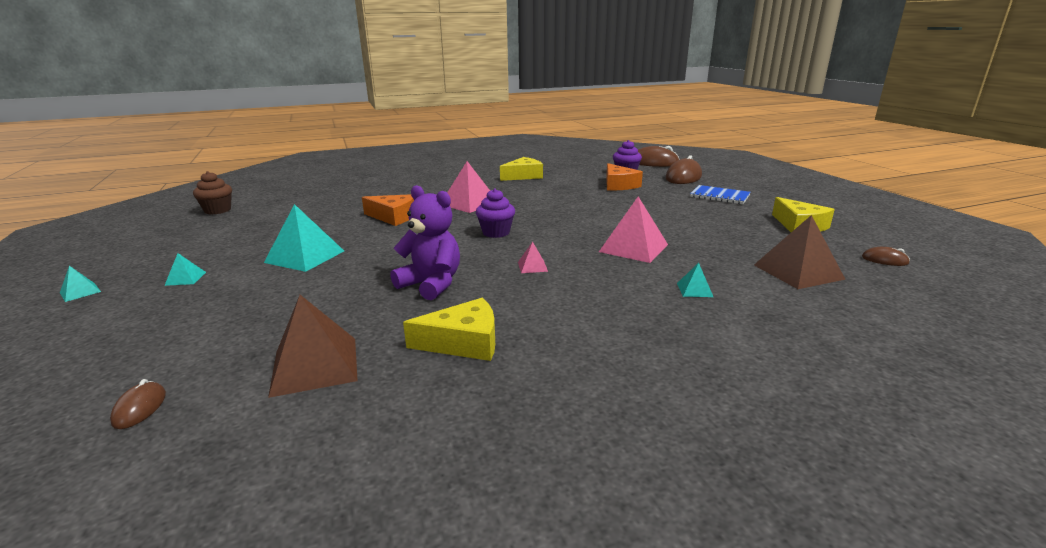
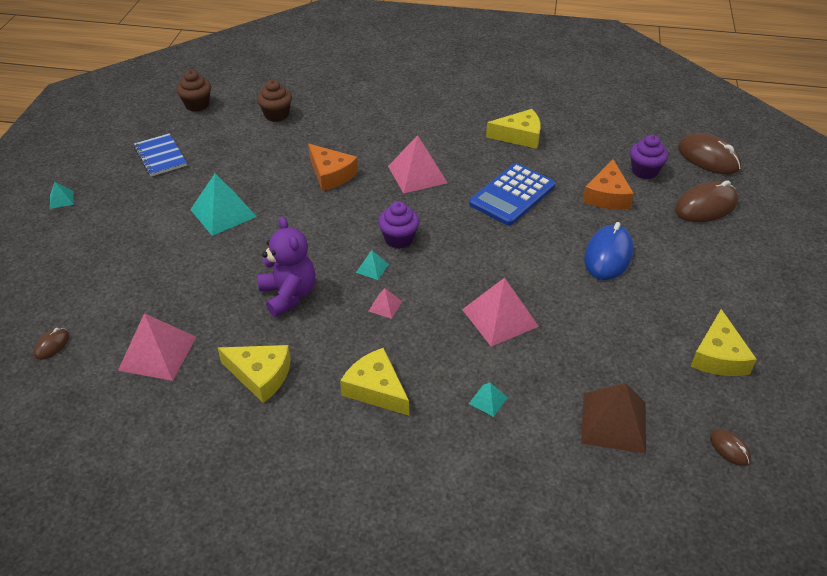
camera: 30 degrees right, 20 degrees up
(185, 278) = (129, 210): turquoise pyramid -> turquoise pyramid (372, 268)
(307, 201) = (276, 115): none -> brown cupcake
(315, 365) = (157, 353): brown pyramid -> pink pyramid
(555, 197) = (512, 195): none -> blue calculator
(593, 314) = (376, 389): none -> yellow cheese
(660, 205) = (608, 255): none -> blue mouse
(719, 196) = (699, 264): blue notebook -> blue notebook (160, 156)

